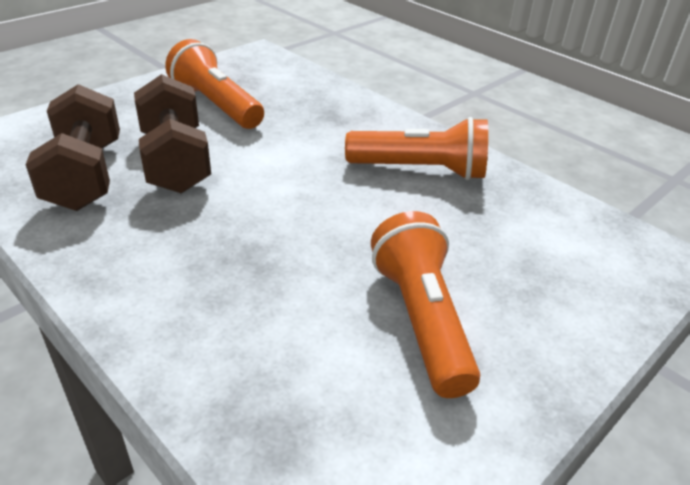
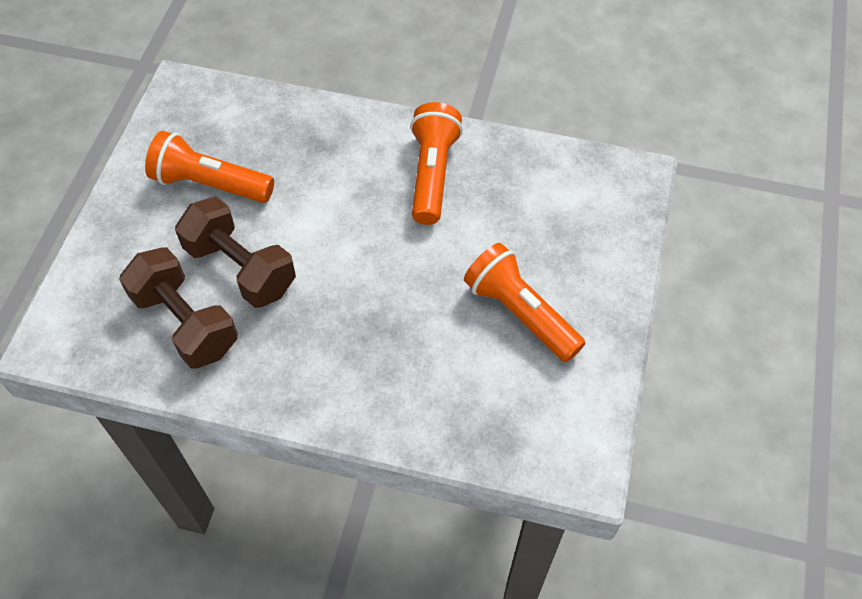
camera: 30 degrees left, 20 degrees up
(420, 170) = (432, 174): orange flashlight -> orange flashlight turned 60 degrees counterclockwise

